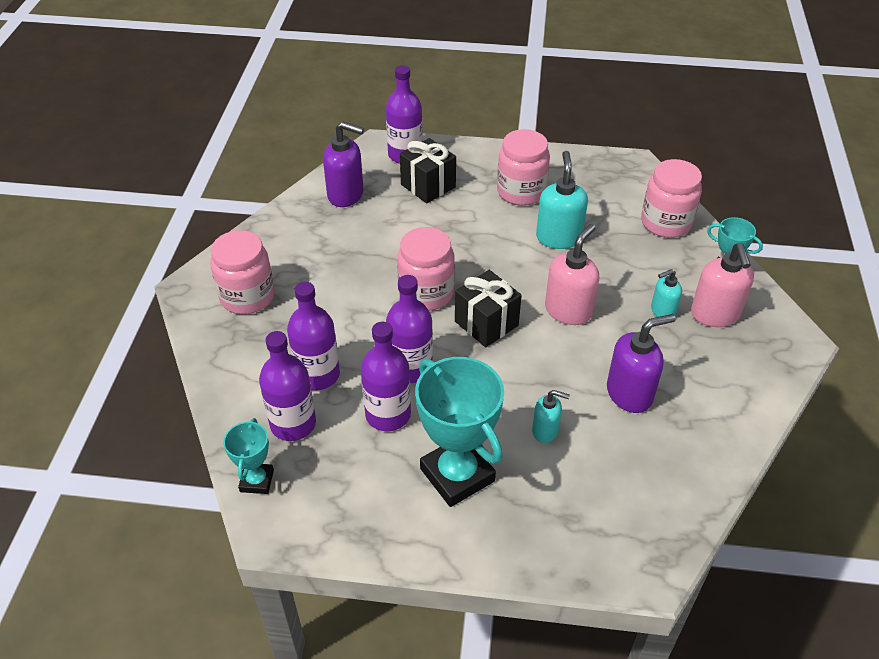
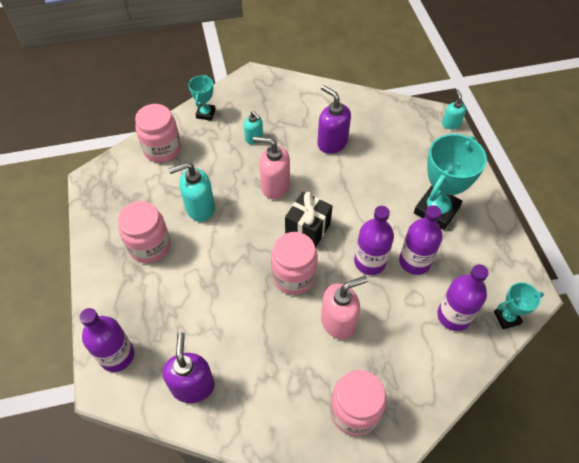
camera: 110 degrees left, 10 degrees up
(318, 375) = (405, 318): purple bottle -> none
(428, 186) = (160, 319): black gift -> none
(545, 431) = (381, 176): turquoise soap dispenser -> turquoise soap dispenser (451, 124)
(715, 314) = (247, 113): pink soap dispenser -> pink soap dispenser (338, 322)

